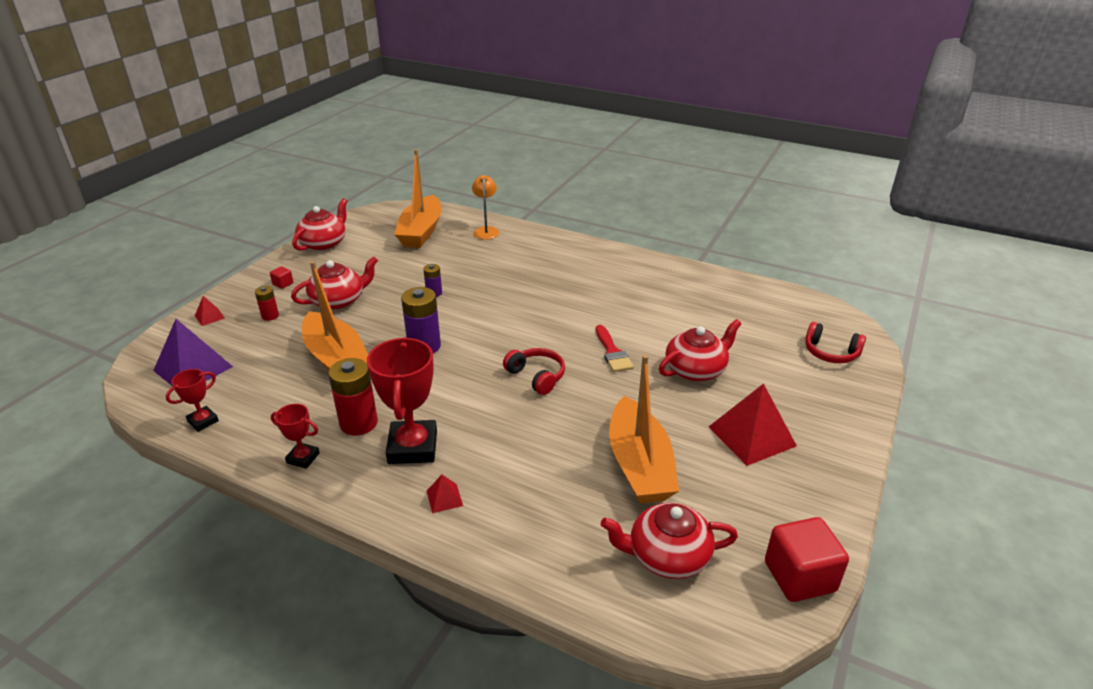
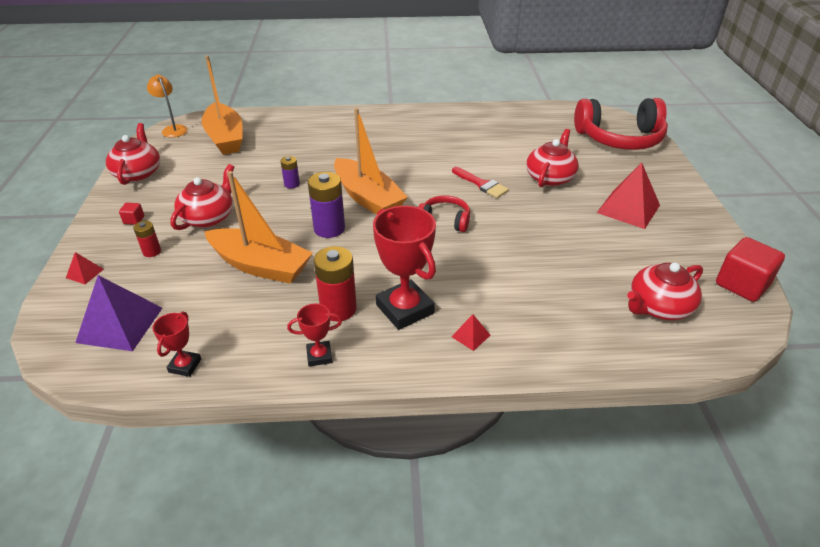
camera: 30 degrees left, 5 degrees up
(486, 230) = (284, 122): orange lamp -> orange lamp (173, 129)
(639, 465) = (580, 255): orange boat -> orange boat (368, 198)
(830, 353) = (619, 139): red headphones -> red headphones, size x2.00

